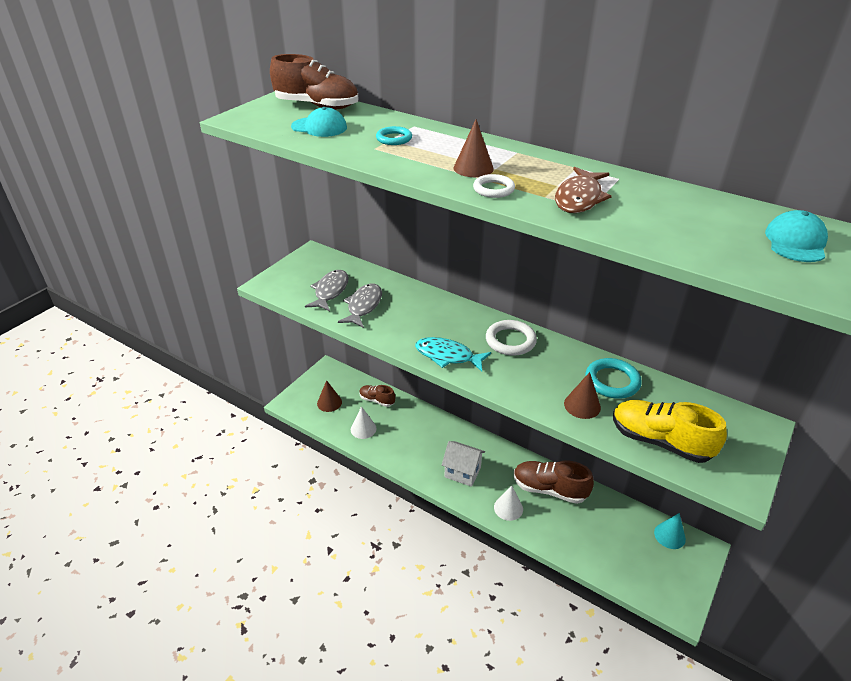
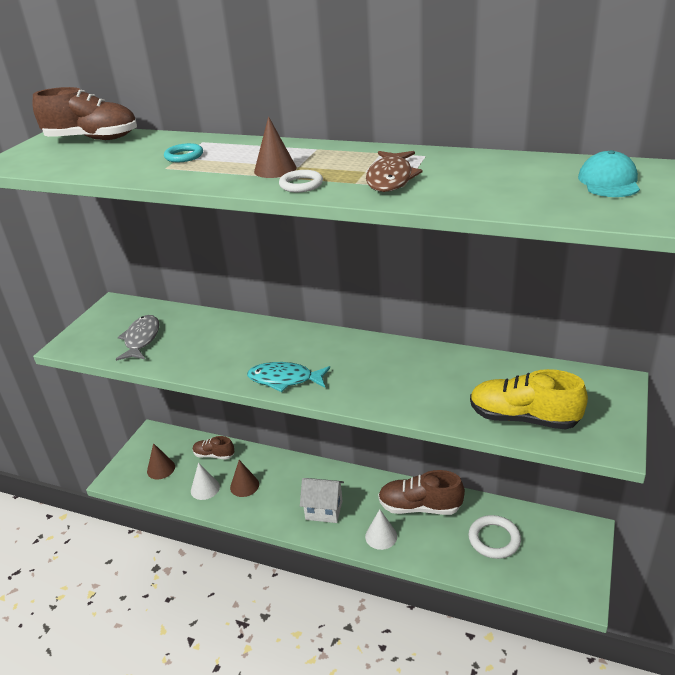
camera: 10 degrees left, 5 degrees down
(319, 127) = (99, 158): turquoise cap -> none
(363, 306) = (181, 347): grey fish -> none
(510, 341) = (347, 351): white ring -> white ring (494, 539)
(582, 405) = (436, 400): brown cone -> brown cone (244, 486)
(612, 381) = (461, 370): turquoise ring -> none
(669, 535) = (552, 525): turquoise cone -> none

